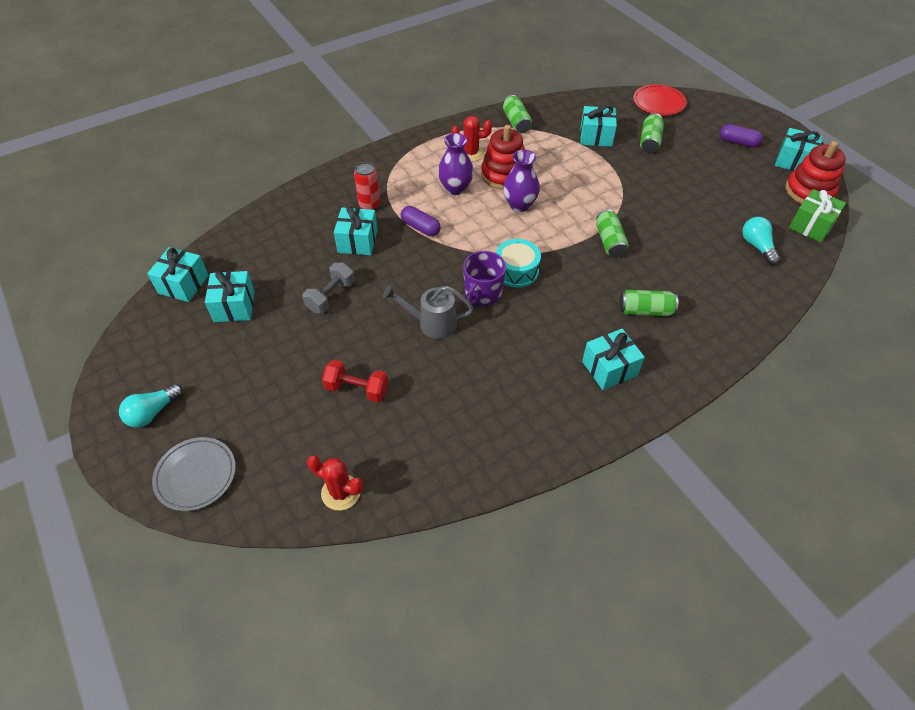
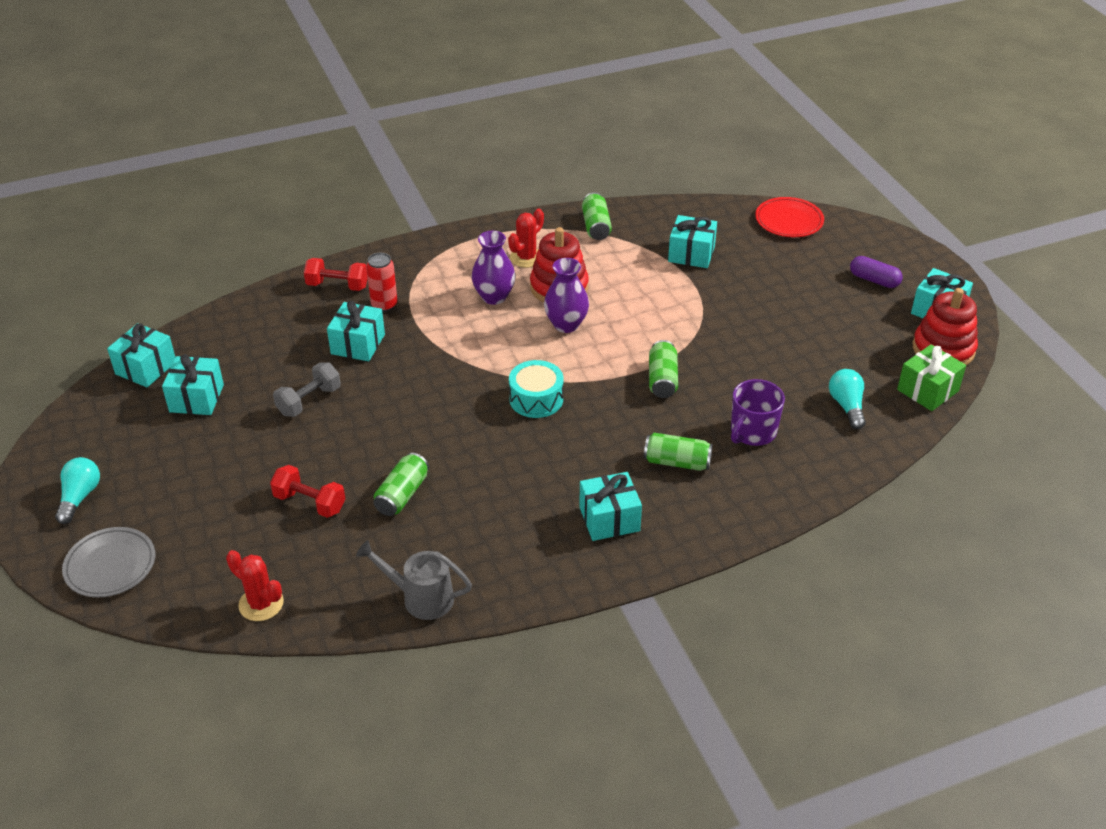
camera: 10 degrees right, 10 degrees down
(152, 412) = (80, 497): turquoise light bulb -> turquoise light bulb turned 135 degrees clockwise
(326, 193) = (337, 286): none -> red dumbbell
(420, 227) = (437, 337): purple capsule -> none
(431, 324) = (416, 444): grey watering can -> grey watering can (420, 598)
(471, 153) = (526, 257): red cactus -> red cactus turned 60 degrees counterclockwise
(482, 294) = (487, 419): purple mug -> purple mug (752, 432)
(649, 141) = (758, 267): green can -> green can (402, 494)

